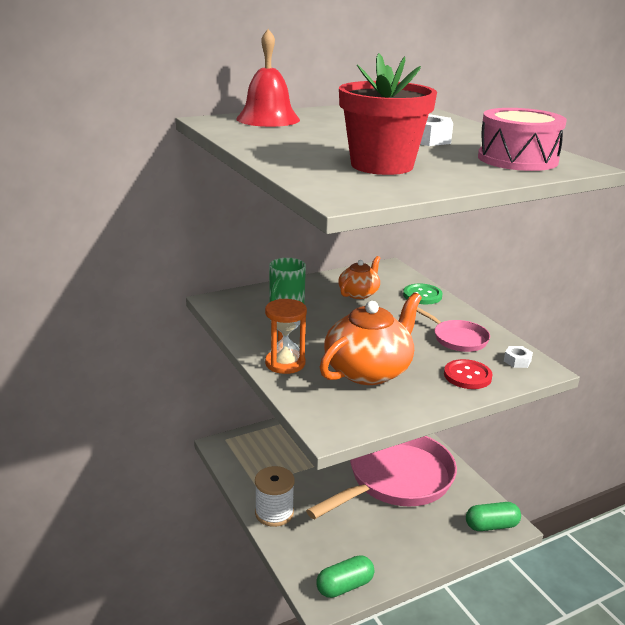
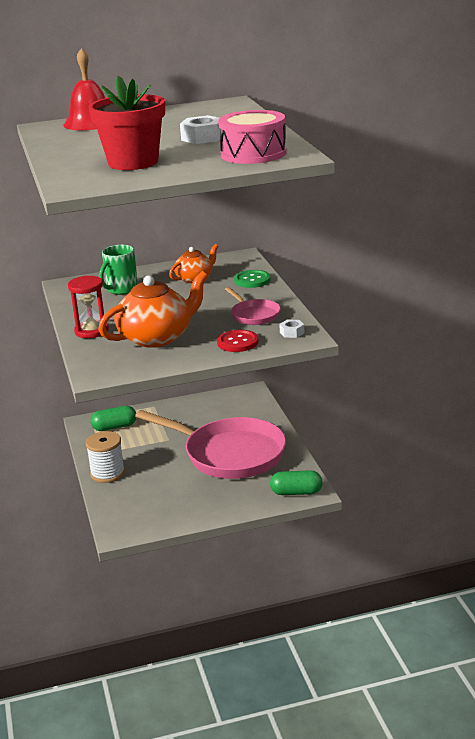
camera: 15 degrees right, 0 degrees up
(285, 363) = (91, 331): orange hourglass -> red hourglass
(344, 586) = (141, 525): green capsule -> green capsule (114, 427)
(395, 479) = (229, 454): pink pan -> pink pan turned 60 degrees clockwise

